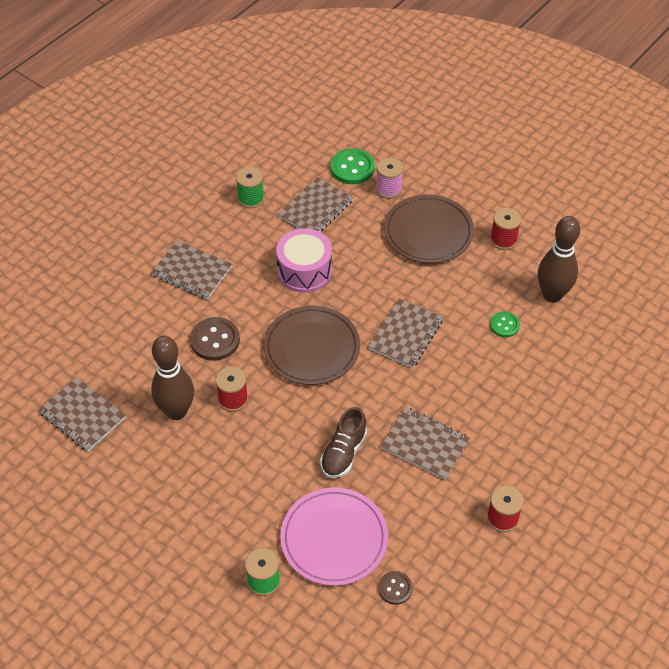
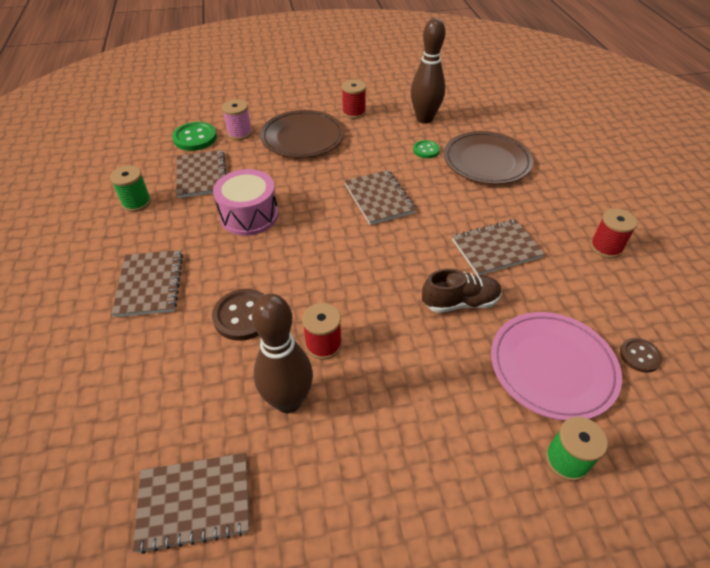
camera: 50 degrees left, 5 degrees down
(192, 271) = (149, 284): brown notebook -> brown notebook turned 75 degrees counterclockwise
(311, 348) = (330, 257): brown plate -> brown plate (486, 161)
(343, 453) = (460, 302): brown shoe -> brown shoe turned 75 degrees counterclockwise

